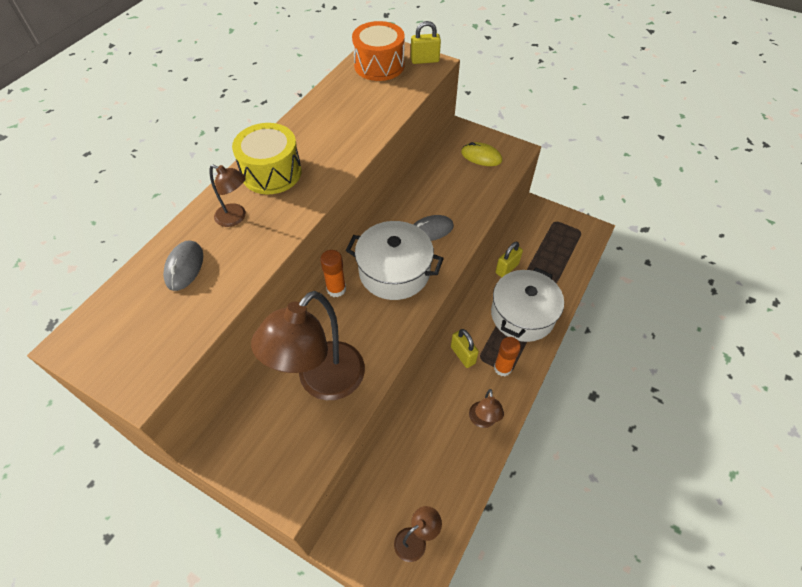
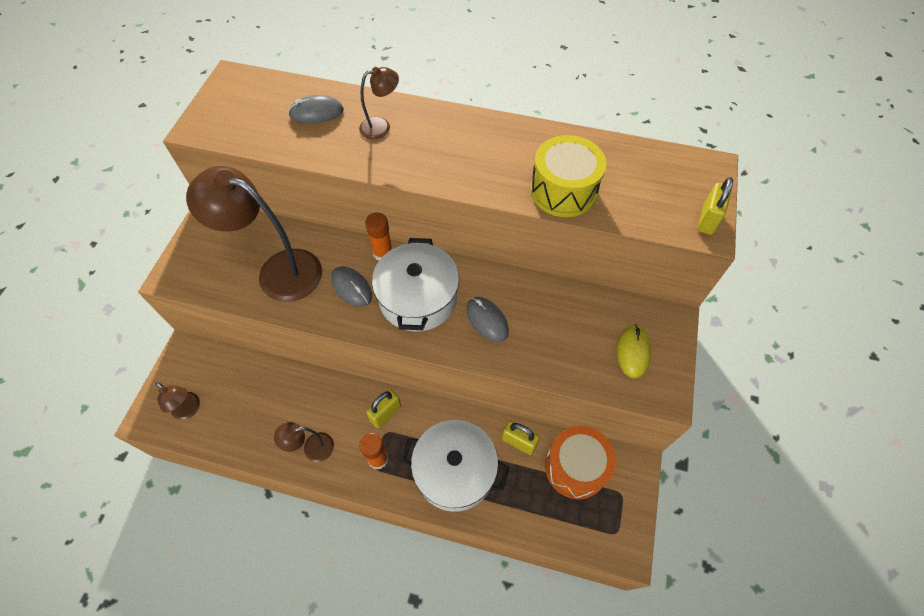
camera: 75 degrees right, 5 degrees up
(236, 218) = (381, 127): brown lamp -> brown lamp turned 120 degrees counterclockwise
(271, 172) = (448, 133): yellow drum -> yellow drum (563, 190)
(365, 320) = (351, 287): none -> grey mouse
(379, 65) = (669, 176): orange drum -> orange drum (575, 467)
(425, 60) = (707, 220): yellow padlock -> yellow padlock turned 45 degrees clockwise

